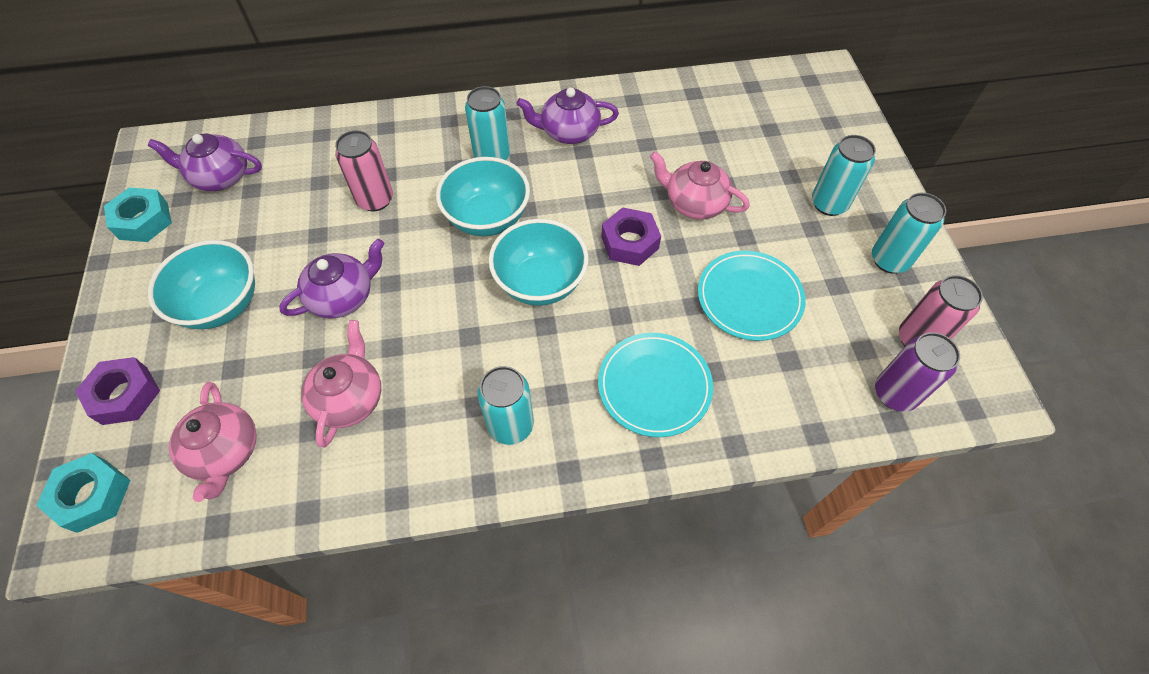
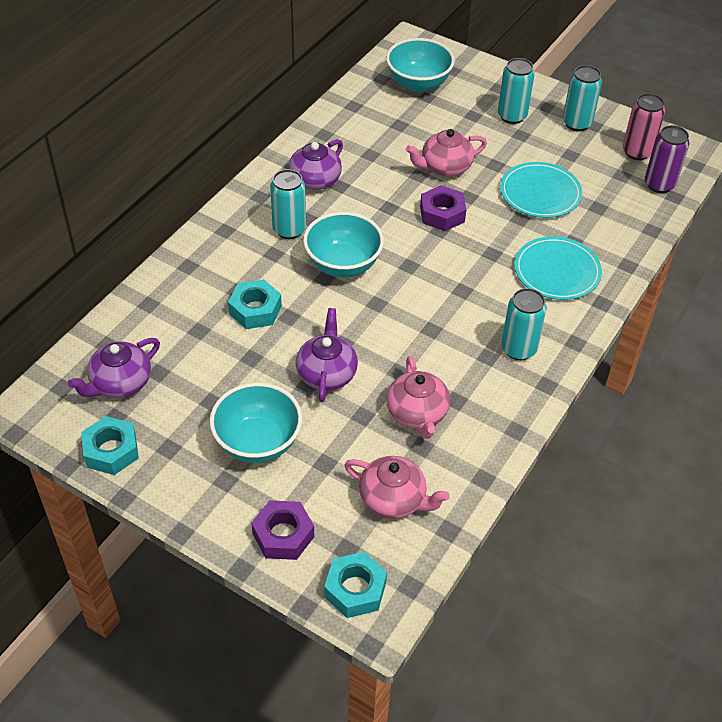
camera: 50 degrees left, 10 degrees down
(350, 398) = (417, 413): pink teapot -> pink teapot turned 150 degrees counterclockwise
(375, 199) = (255, 310): pink can -> turquoise nut
(540, 283) = (427, 272): turquoise bowl -> turquoise bowl (418, 83)

